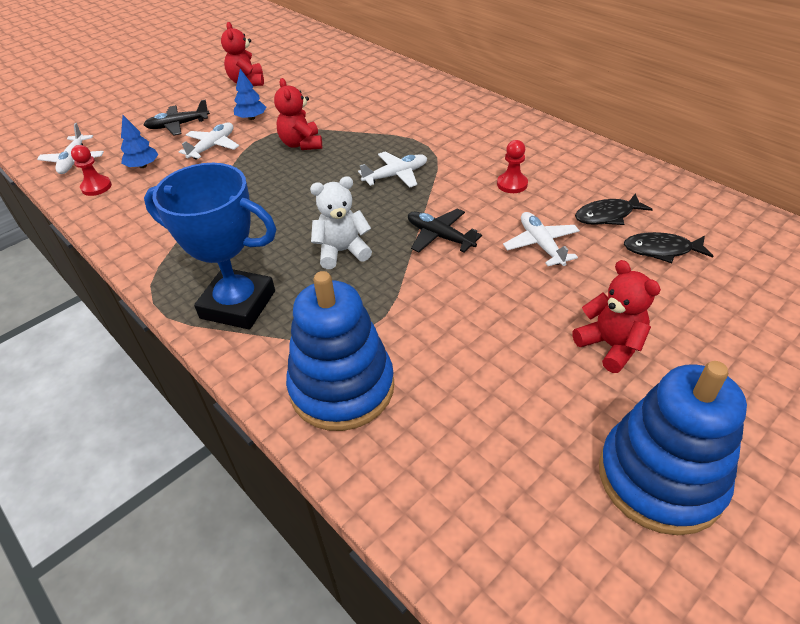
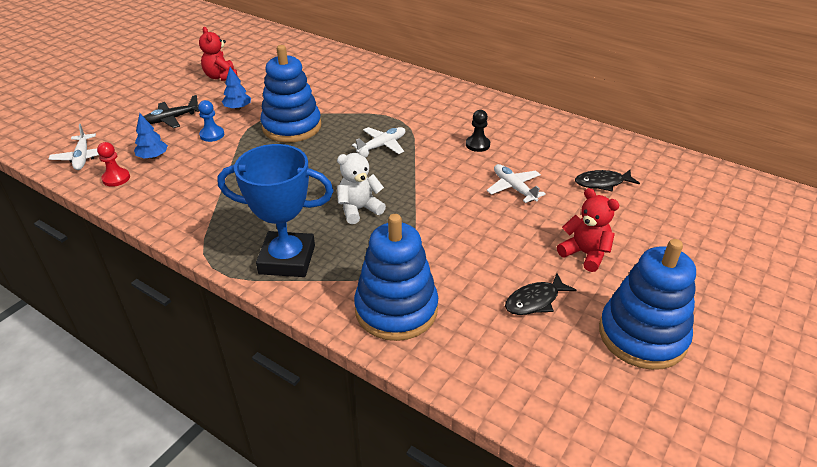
camera: 15 degrees left, 5 degrees down
(213, 146) = (212, 135): white plane -> blue pawn
(301, 144) = (292, 127): red teddy bear -> blue stacking toy
(439, 236) = (434, 190): black plane -> none
(512, 184) = (477, 145): red pawn -> black pawn
(607, 215) = (556, 162): black fish -> black fish (535, 301)

